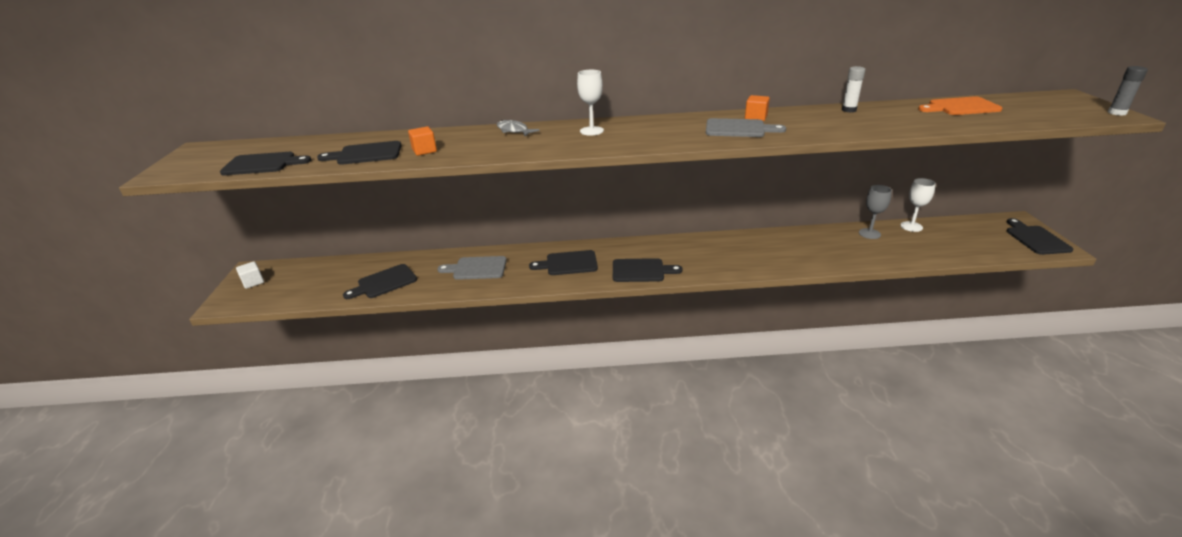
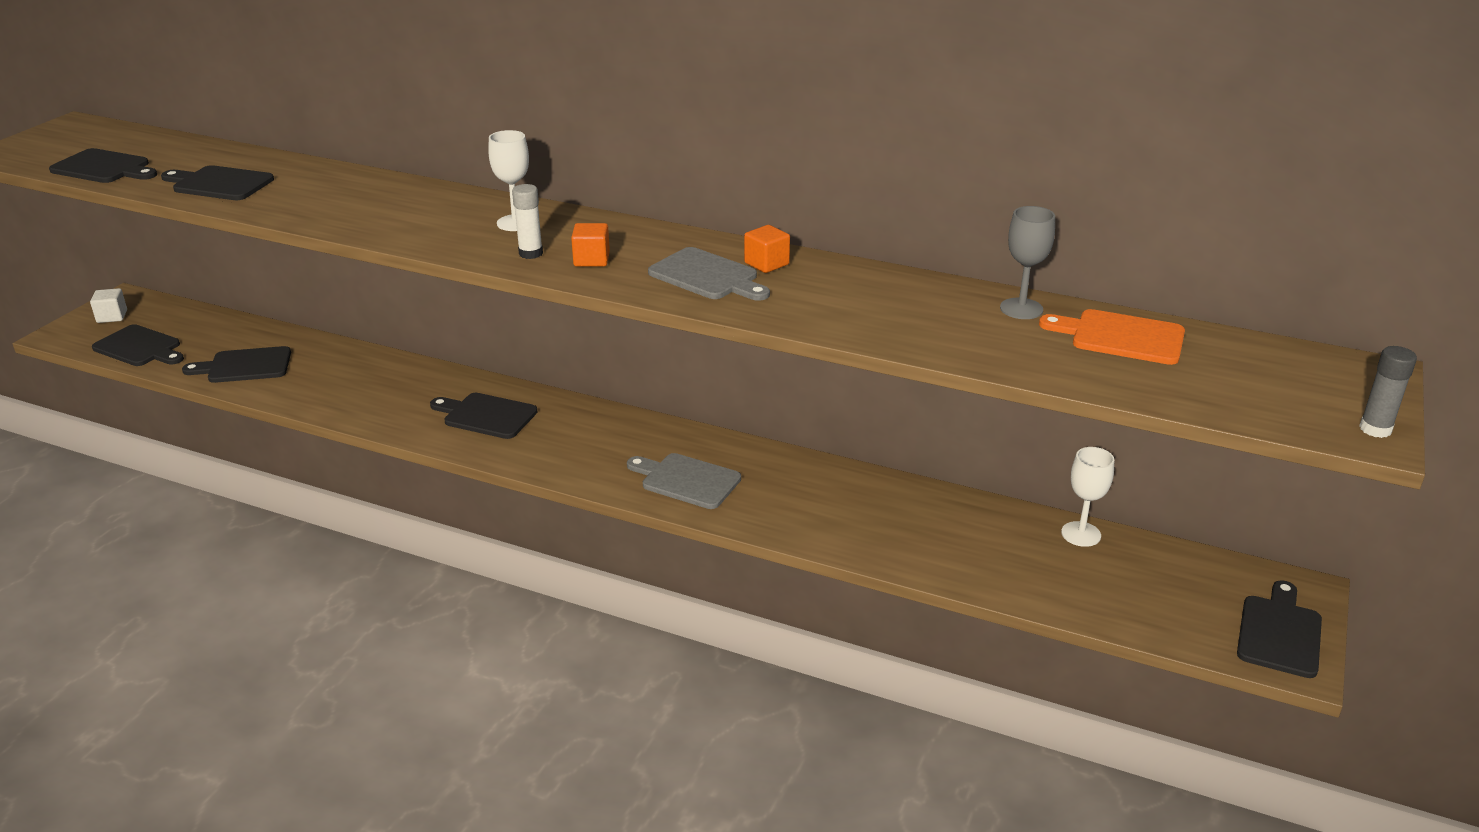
camera: 25 degrees right, 0 degrees up
(424, 151) = (284, 197): orange cube -> orange cube (591, 260)
(477, 268) = (368, 383): grey cutting board -> grey cutting board (686, 480)
(514, 131) = (425, 195): grey fish -> none
(641, 271) = (567, 459): black cutting board -> black cutting board (140, 347)
(849, 110) = (929, 290): white glue stick -> white glue stick (531, 253)
(869, 233) = (989, 521): grey goblet -> grey goblet (1021, 309)

